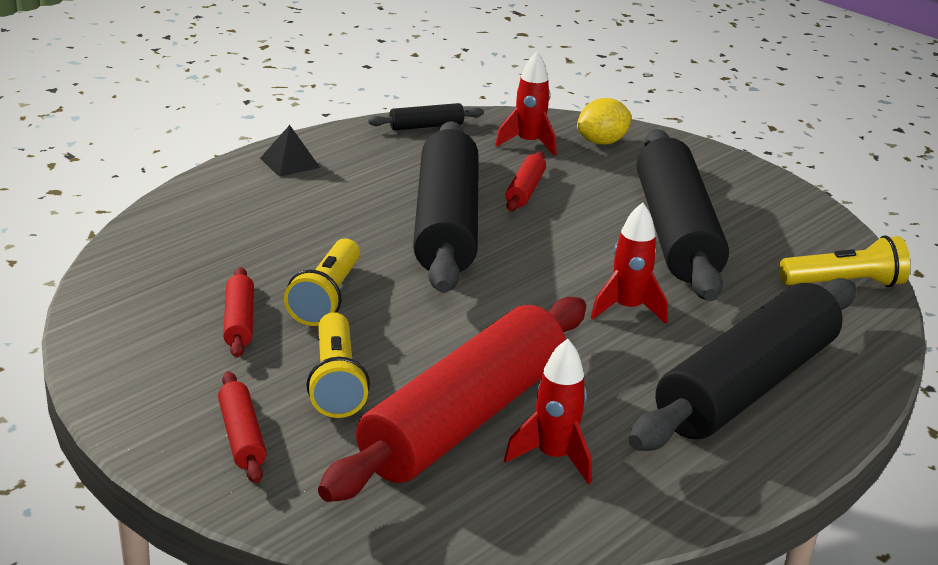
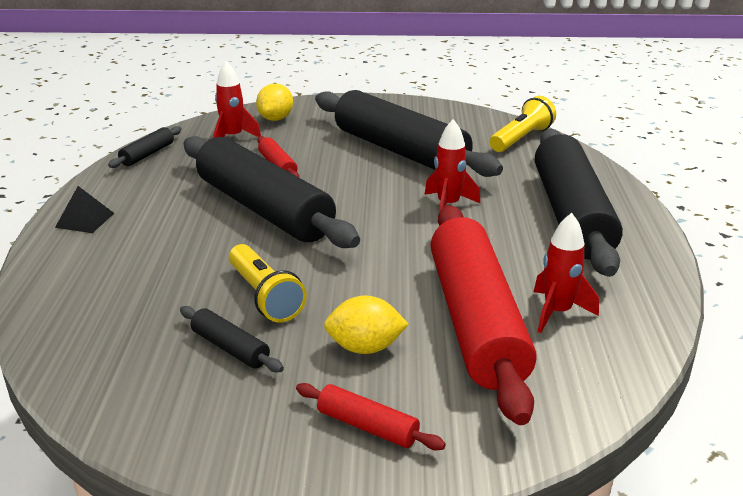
camera: 40 degrees left, 0 degrees up
(239, 321) = (230, 348): red rolling pin -> black rolling pin
(336, 382) = (365, 348): yellow flashlight -> yellow lemon

